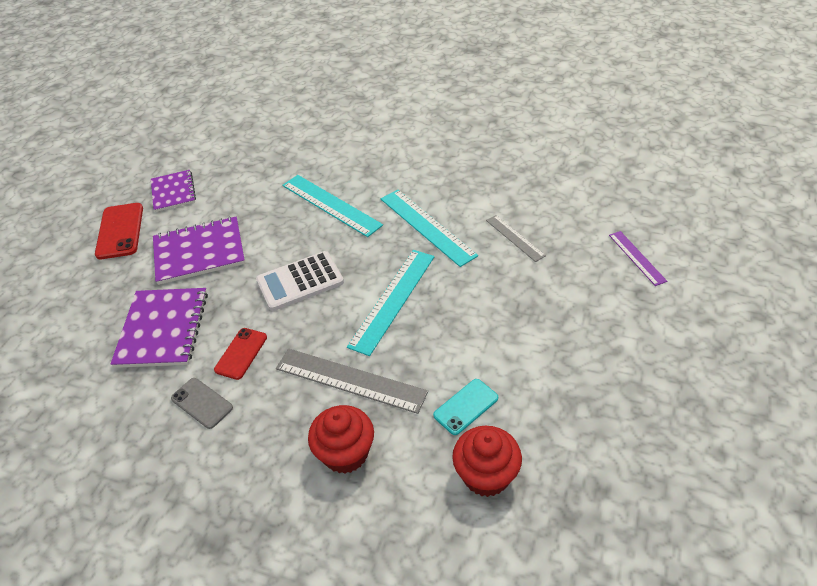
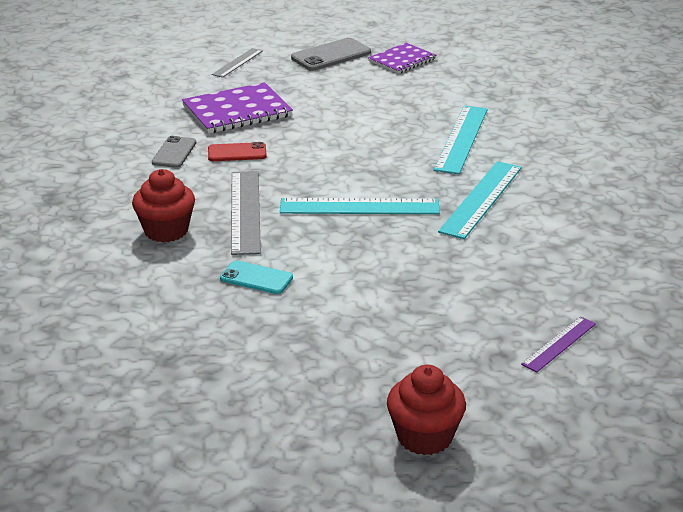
camera: 60 degrees right, 15 degrees down
(120, 231) = (331, 55): red phone -> grey phone
(199, 252) = (337, 97): purple notebook -> none
(300, 282) = (342, 154): white calculator -> none
(486, 475) = (186, 306): red cupcake -> red cupcake (424, 437)
(515, 238) = (515, 255): grey ruler -> grey ruler (237, 63)

